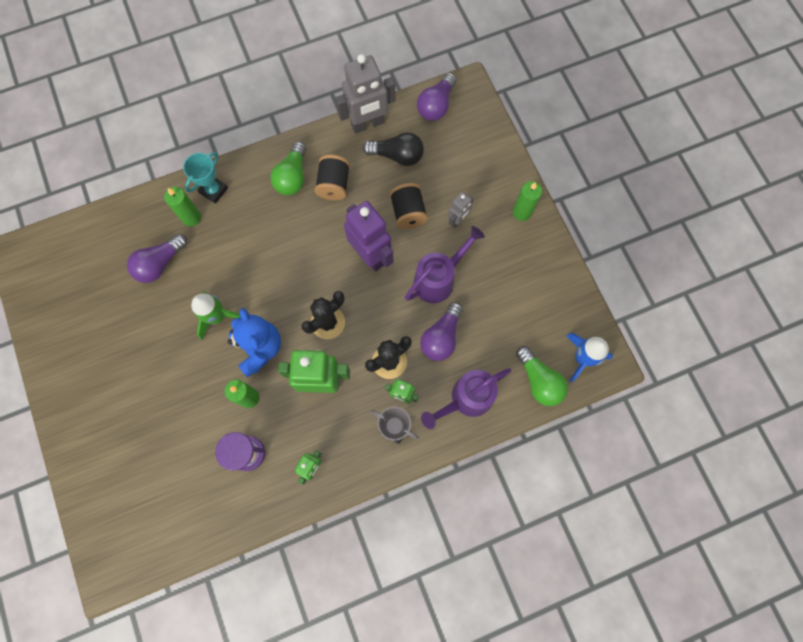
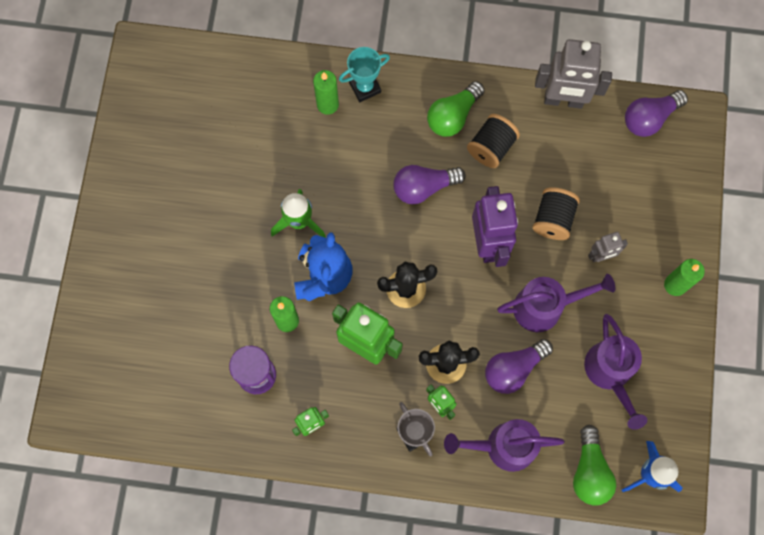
camera: 30 degrees right, 0 degrees up
(160, 264) = (271, 136): purple light bulb -> purple light bulb (424, 187)
(397, 155) = (576, 151): black light bulb -> none
(513, 301) = (610, 374): none -> purple watering can

